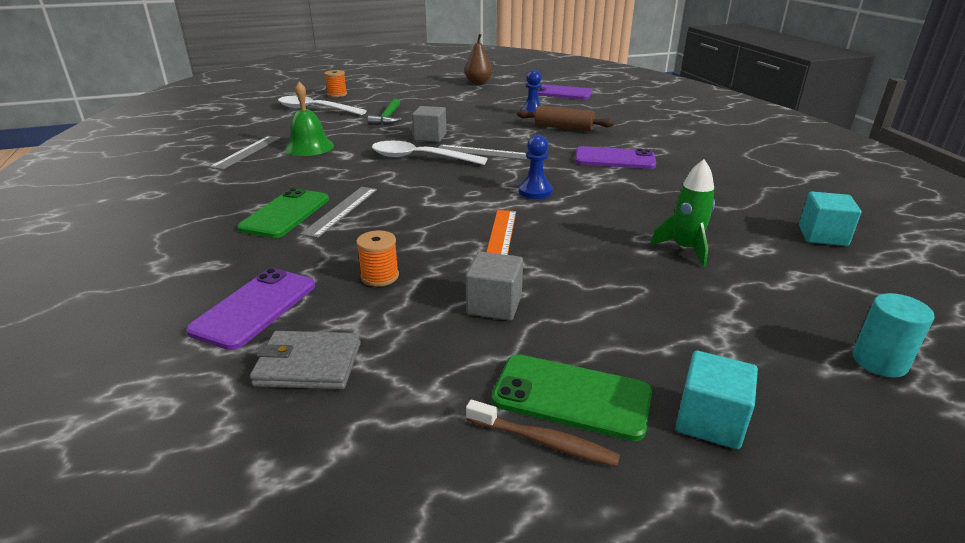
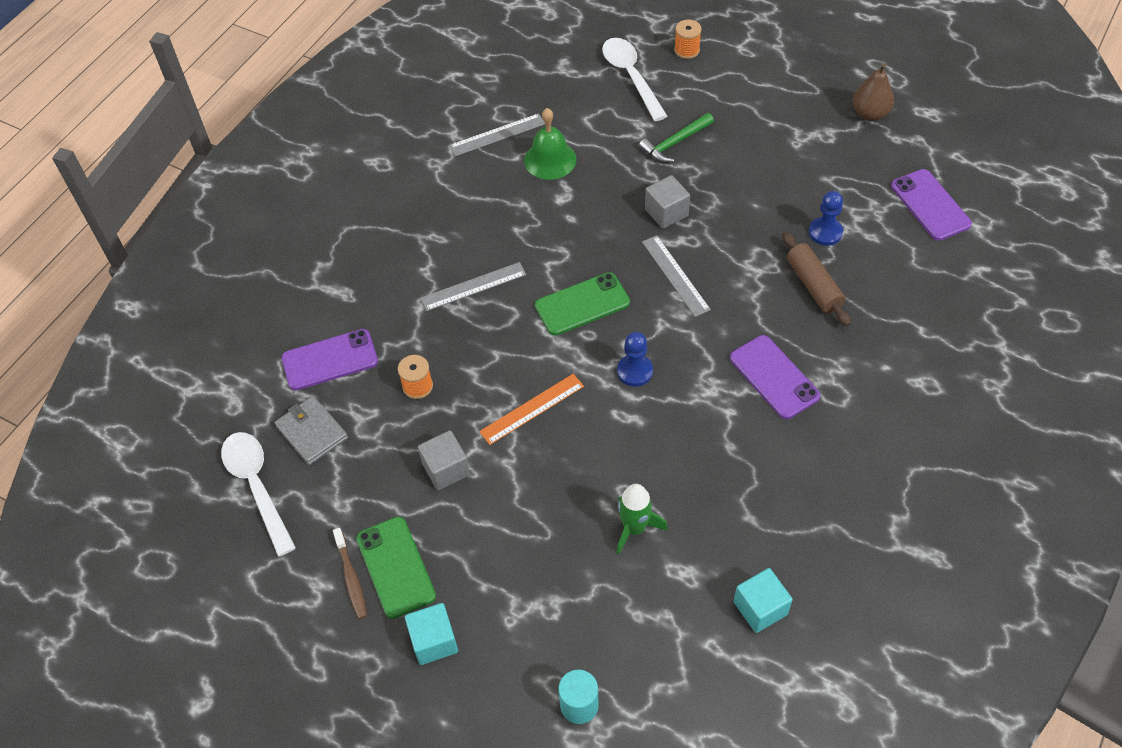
camera: 50 degrees right, 25 degrees up
(285, 213) = (436, 262): green phone -> green phone (582, 304)
(420, 158) = (613, 247): white spoon -> white spoon (257, 487)

